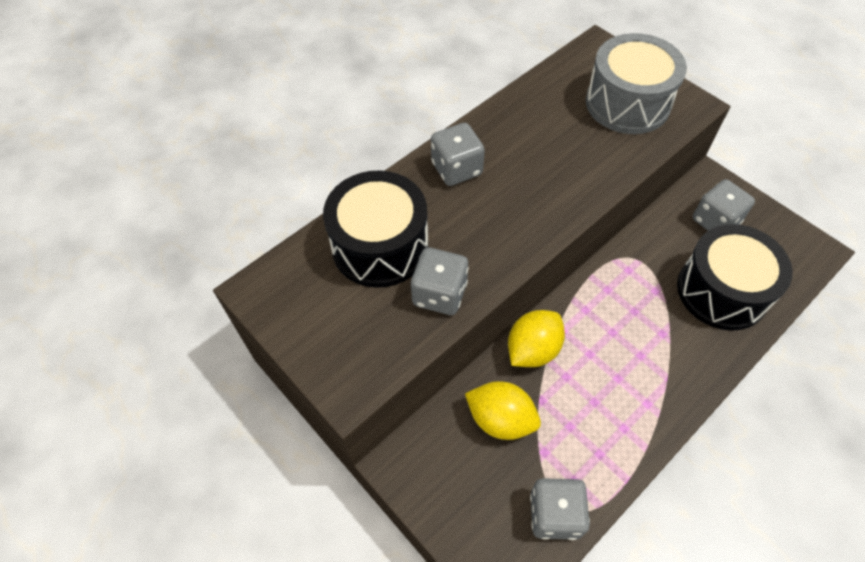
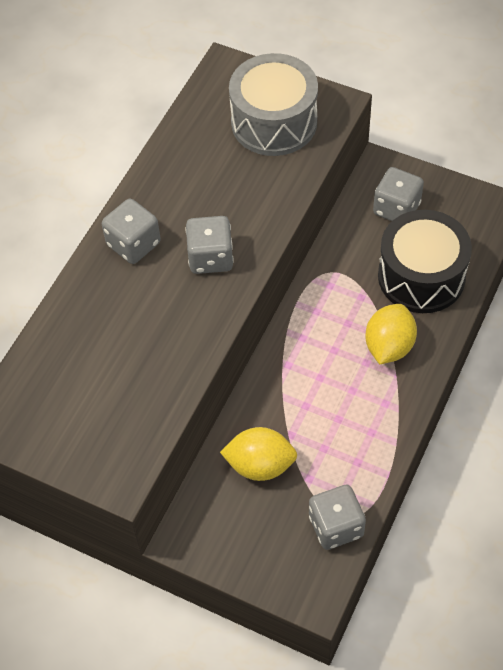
camera: 20 degrees left, 0 degrees up
(380, 246) = (92, 344): black drum -> none
(439, 294) = (166, 369): grey dice -> grey dice (211, 257)
(532, 349) = (266, 392): yellow lemon -> yellow lemon (389, 346)

